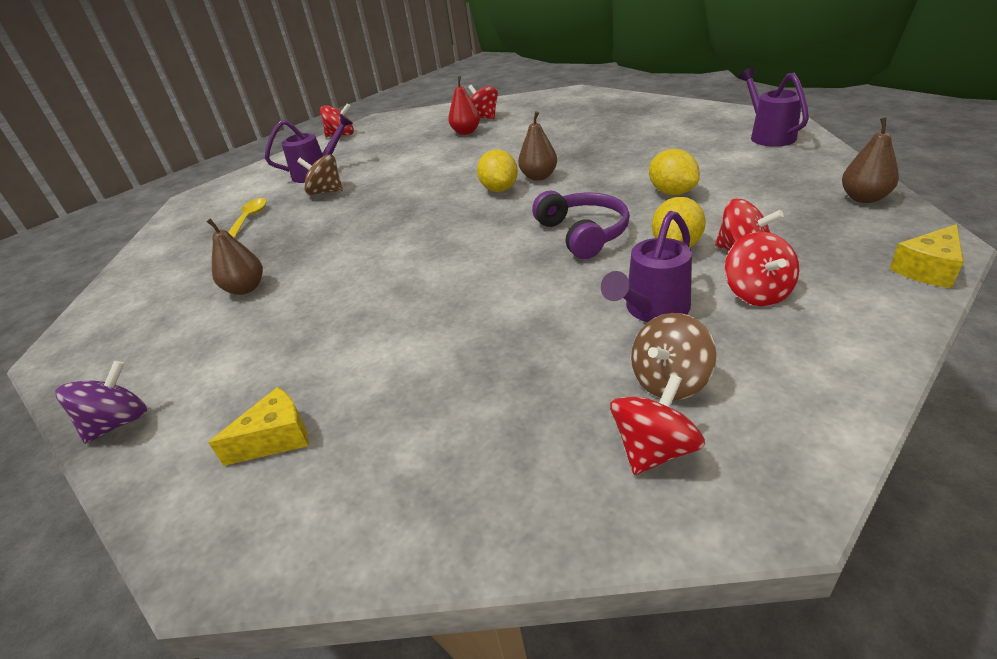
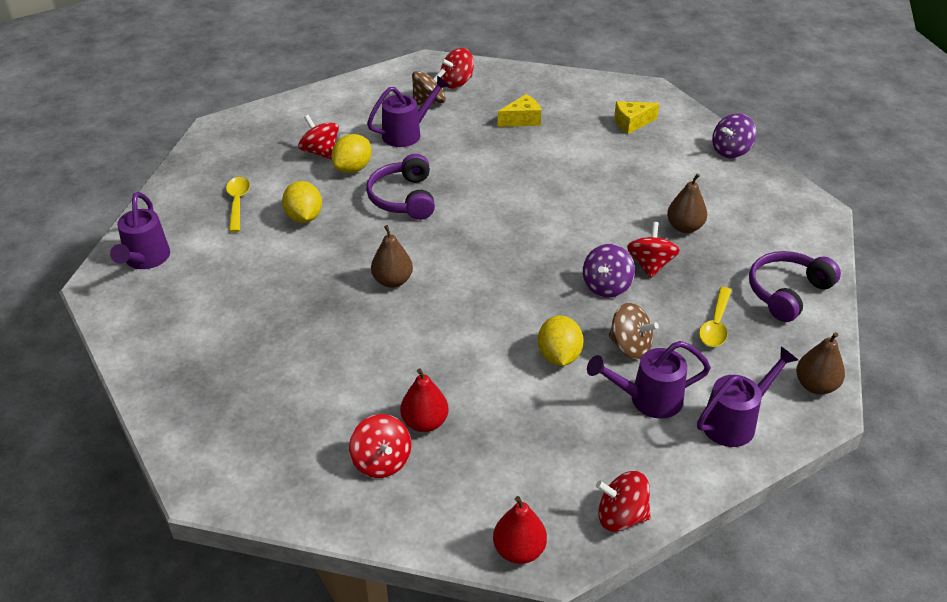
camera: 170 degrees left, 5 degrees up
(166, 257) = (787, 292): none -> purple headphones
(259, 178) = (735, 422): none -> purple watering can
(342, 220) = (606, 286): none -> purple spinning top
(396, 116) = (519, 550): none -> red pear
(499, 189) = (439, 276): yellow lemon -> yellow lemon (559, 356)
(757, 293) = (344, 127): red spinning top -> red spinning top (650, 265)
(758, 184) = (237, 203): none -> yellow spoon
(864, 198) = (196, 167): brown pear -> brown pear (815, 386)
(927, 269) = (247, 116): yellow cheese -> yellow cheese (522, 120)

